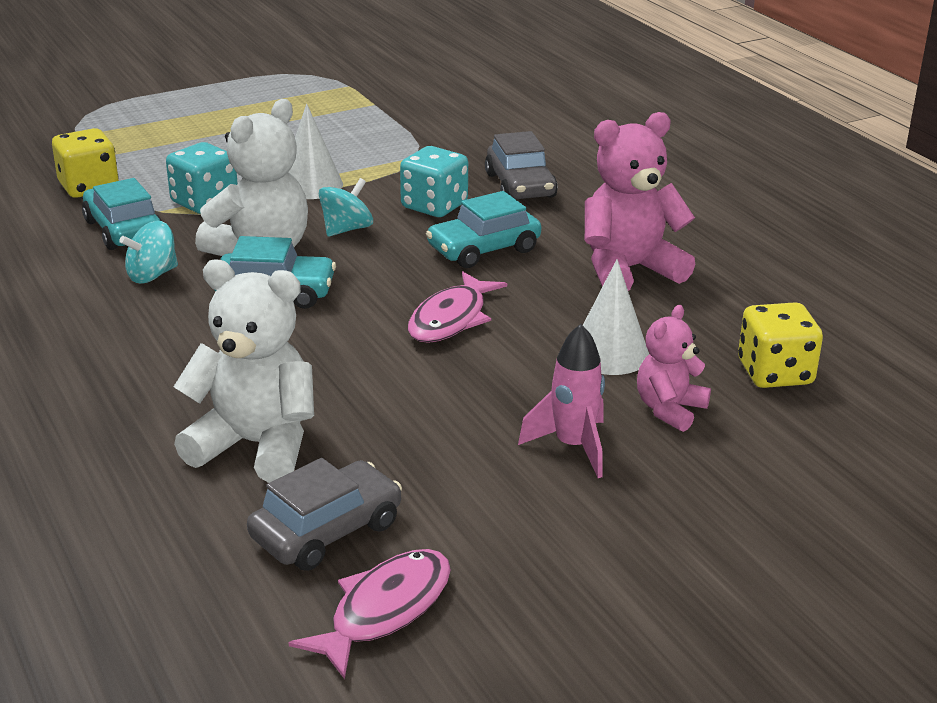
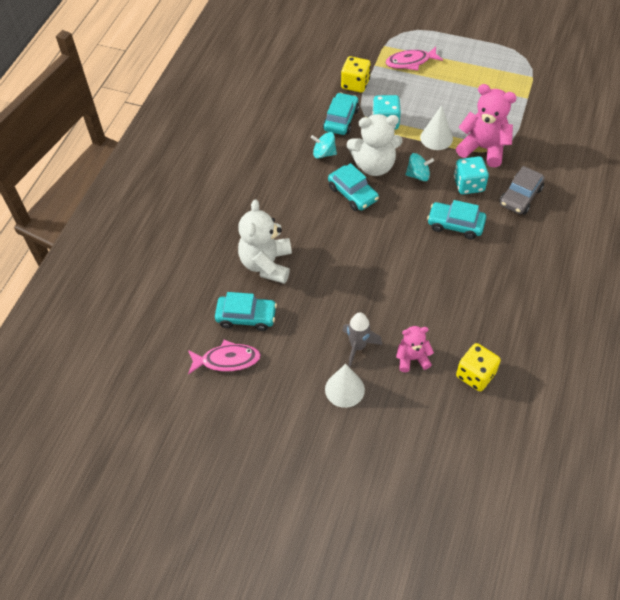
camera: 50 degrees right, 25 degrees up
(256, 445) = (266, 264): white teddy bear -> white teddy bear turned 150 degrees counterclockwise
(326, 531) = (246, 316): grey car -> turquoise car
(451, 319) = (395, 254): pink fish -> pink fish (410, 62)
(573, 447) = (358, 346): pink rocket -> grey rocket
(609, 353) = (428, 315): white cone -> white cone (344, 389)
(628, 270) = (496, 279): pink teddy bear -> pink teddy bear (483, 148)

